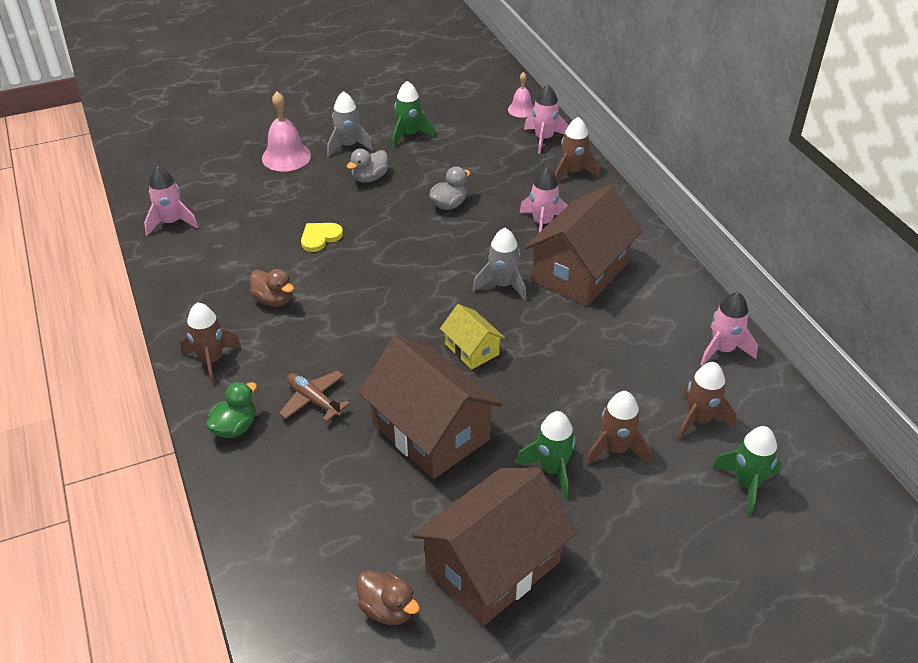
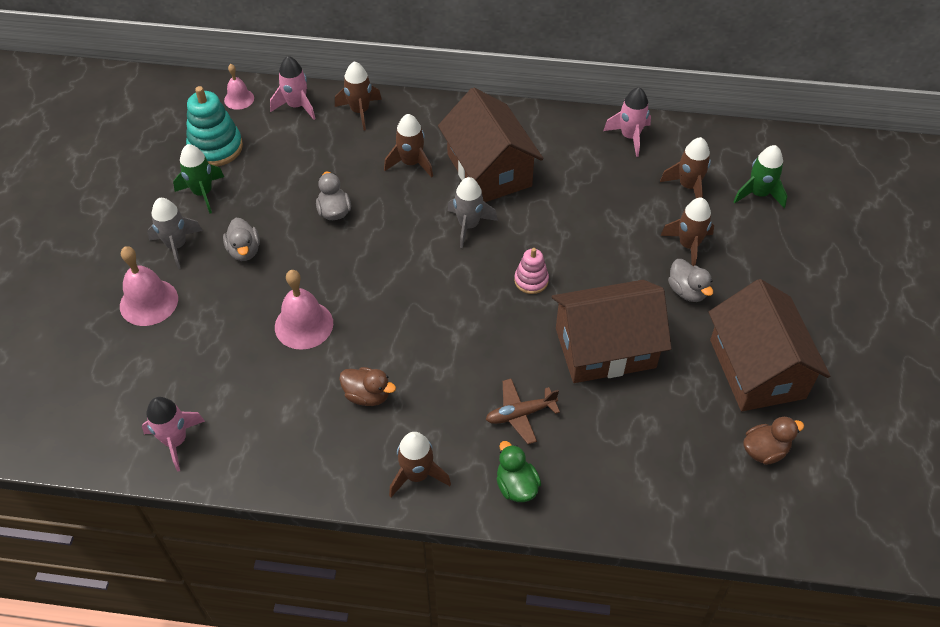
camera: 60 degrees left, 10 degrees up
(274, 300) = (367, 395): brown duck -> brown duck turned 45 degrees clockwise
(320, 237) = (304, 325): yellow heart -> pink bell
(460, 121) = (215, 148): none -> turquoise stacking toy
(472, 349) = (531, 280): yellow house -> pink stacking toy
(542, 223) = (411, 163): pink rocket -> brown rocket
(552, 469) = (687, 291): green rocket -> grey duck

